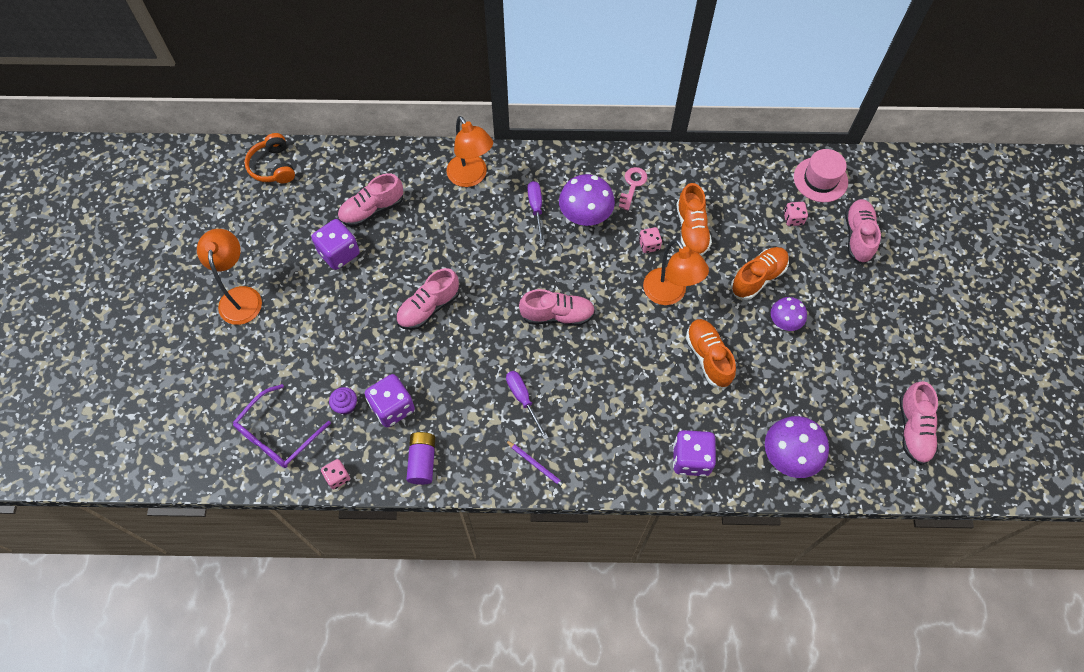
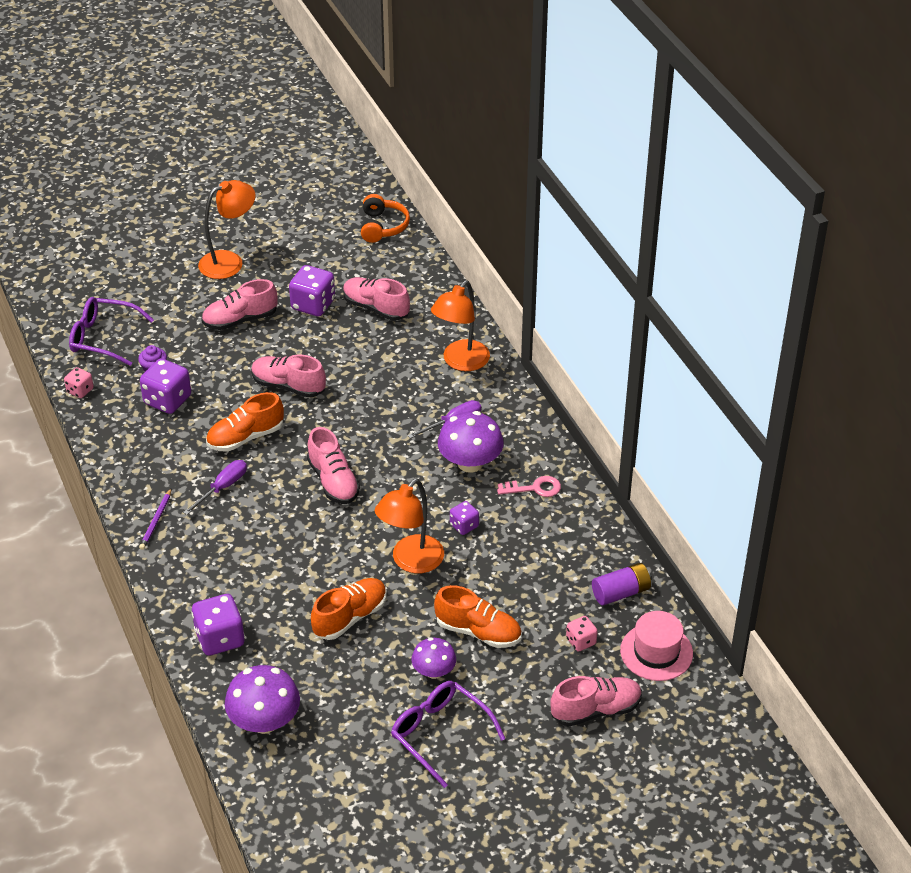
camera: 65 degrees right, 20 degrees down
(273, 166) = (382, 226): orange headphones -> orange headphones turned 135 degrees clockwise
(422, 461) = (122, 440): purple battery -> purple battery (621, 592)
(649, 245) = (464, 526): pink dice -> purple dice
(691, 229) = (507, 555): orange shoe -> orange shoe (245, 437)
(845, 340) = (441, 734): none -> purple glasses
(913, 429) = (355, 830): pink shoe -> pink shoe (240, 320)

